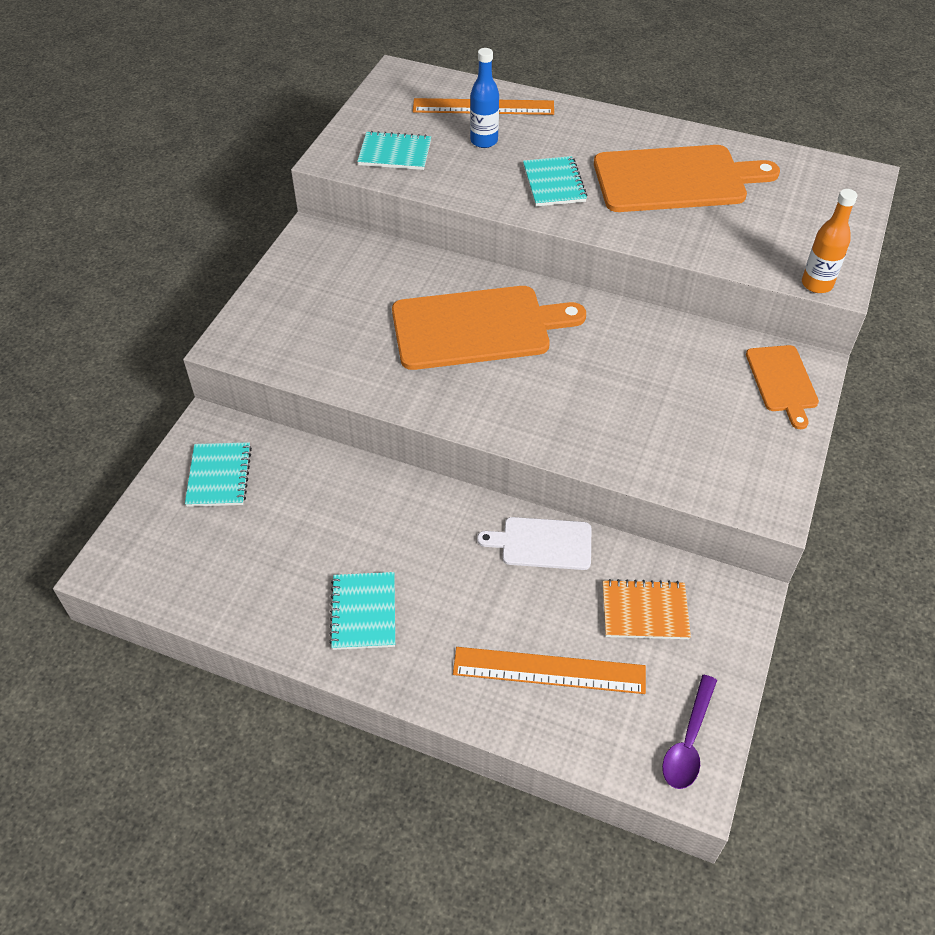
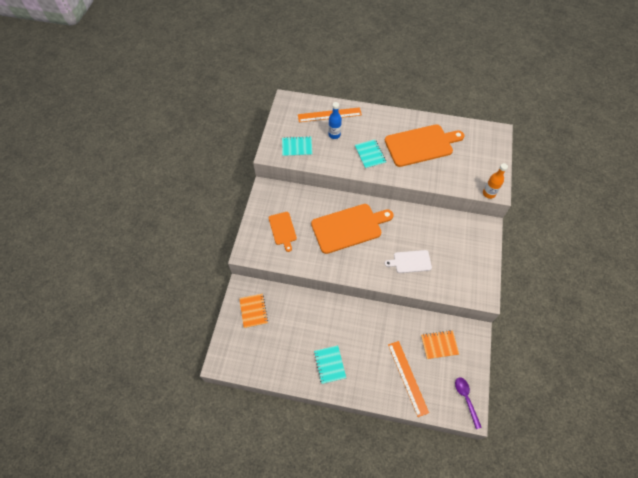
camera: 10 degrees left, 10 degrees up
(219, 476) = (253, 311): turquoise notebook -> orange notebook
(542, 543) = (393, 321): white cutting board -> white cutting board (410, 261)
(549, 670) = (408, 377): orange ruler -> orange ruler turned 75 degrees clockwise
(688, 742) = (466, 399): purple spoon -> purple spoon turned 150 degrees clockwise
(782, 381) = (478, 236): orange cutting board -> orange cutting board (282, 229)

